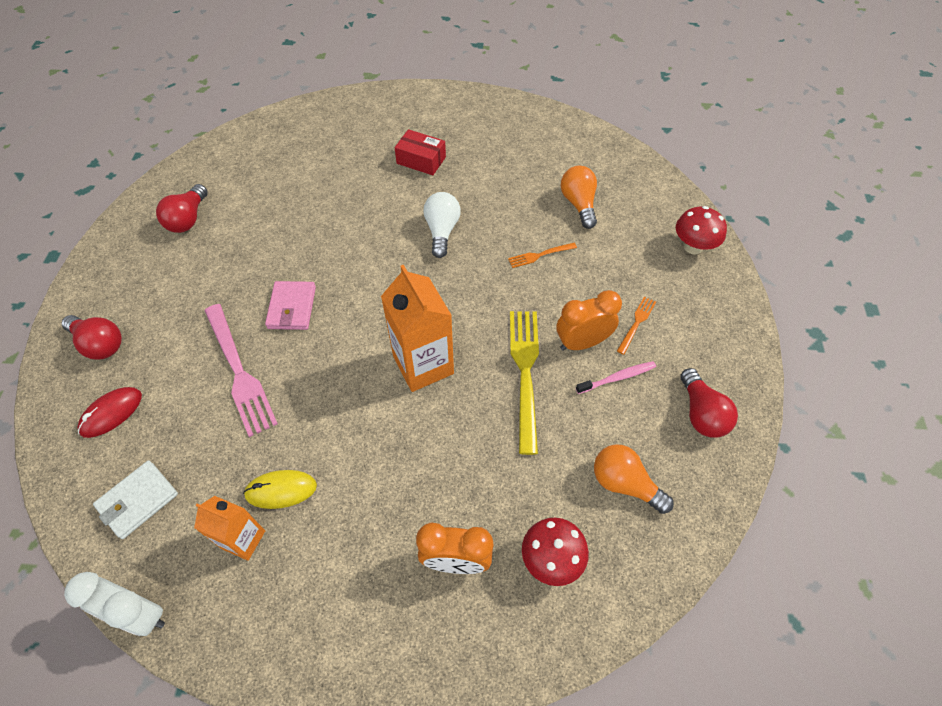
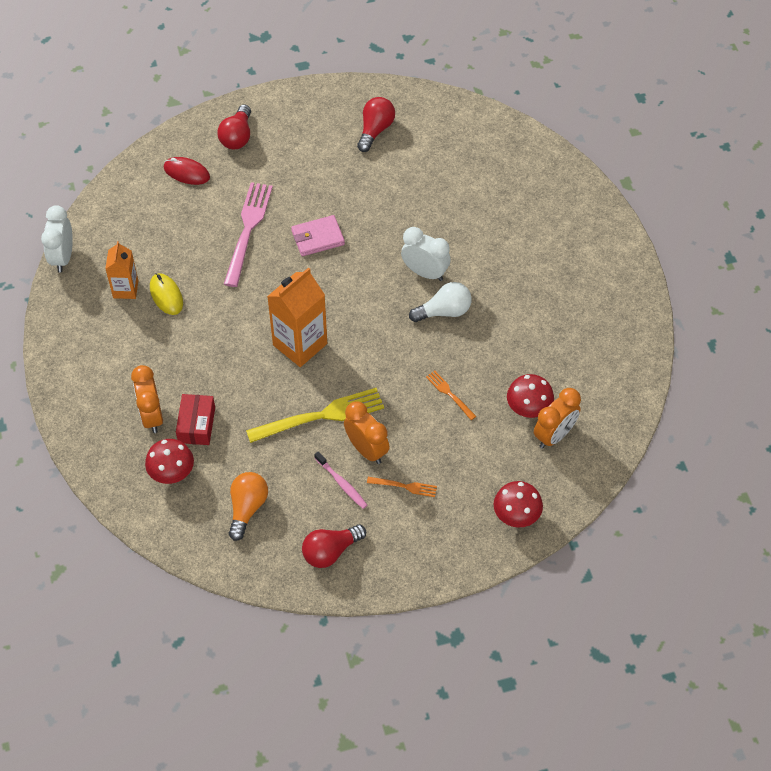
camera: 70 degrees right, 0 degrees up
(138, 500) = (131, 220): white wallet -> none
(188, 219) = (375, 130): red light bulb -> red light bulb turned 120 degrees clockwise
(239, 371) = (248, 230): pink fork -> pink fork turned 150 degrees clockwise
(388, 232) = (425, 272): none -> white clock
(421, 160) = (524, 266): red box -> red box (196, 425)
(579, 204) = (528, 409): orange light bulb -> red mushroom
(613, 195) = (554, 435): none -> orange clock

